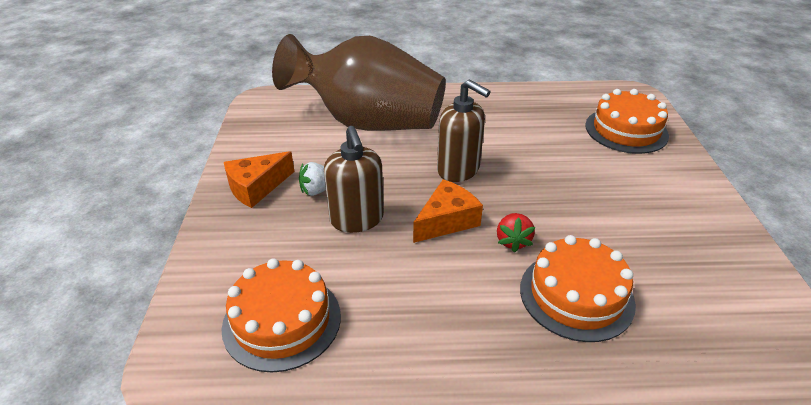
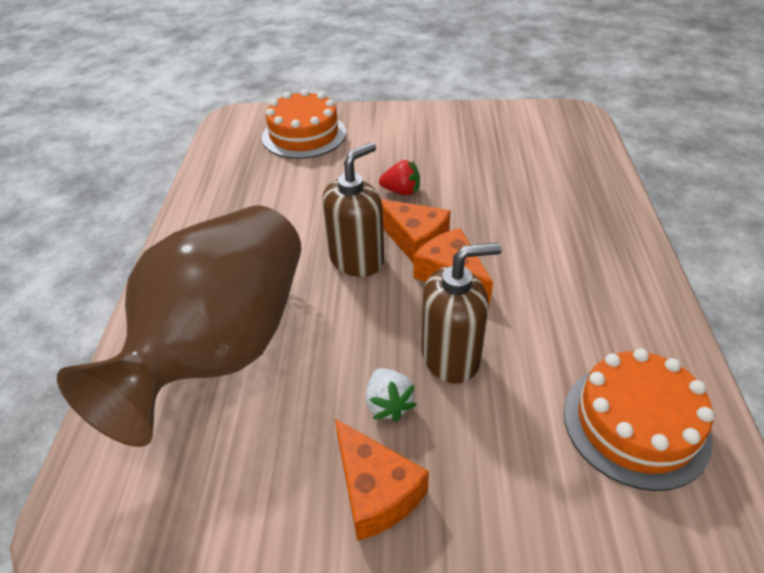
camera: 85 degrees left, 5 degrees up
(489, 200) = (415, 240): none -> orange cheese
(513, 241) = (480, 230): red strawberry -> red strawberry (401, 191)
(576, 295) = (546, 201): orange cake -> none

